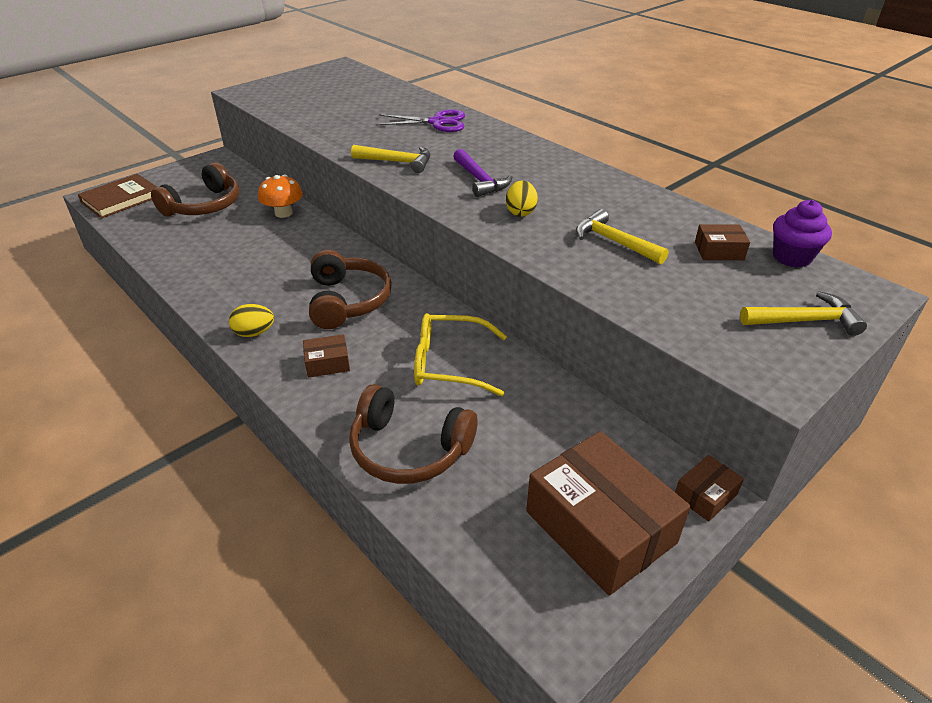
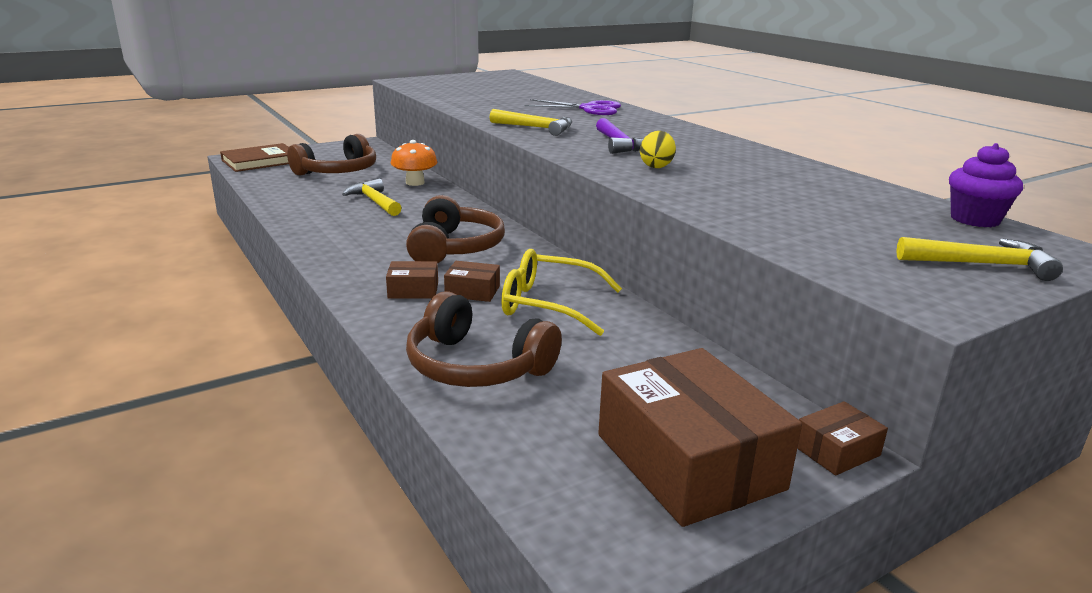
camera: 10 degrees right, 15 degrees down
(254, 333) = (346, 261): yellow egg -> none
(614, 242) = (757, 192): yellow hammer -> yellow hammer (374, 202)
(719, 251) = (883, 208): brown box -> brown box (472, 291)

